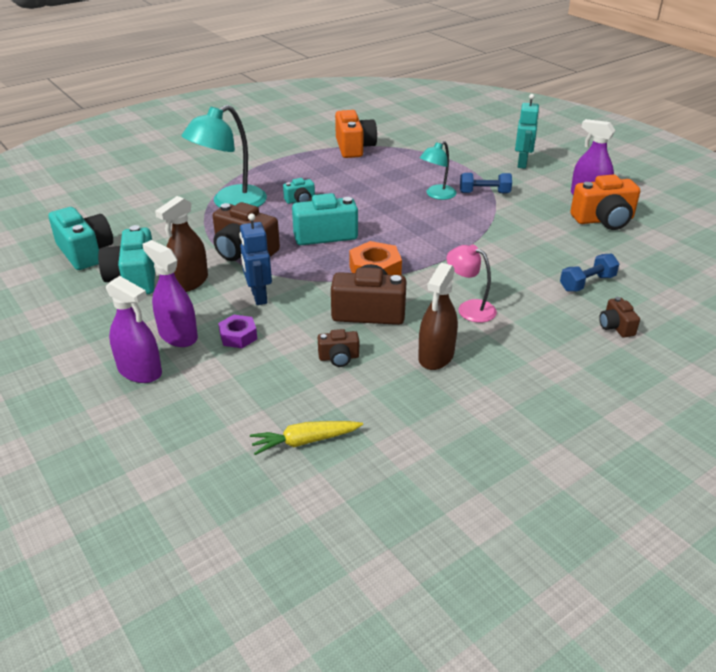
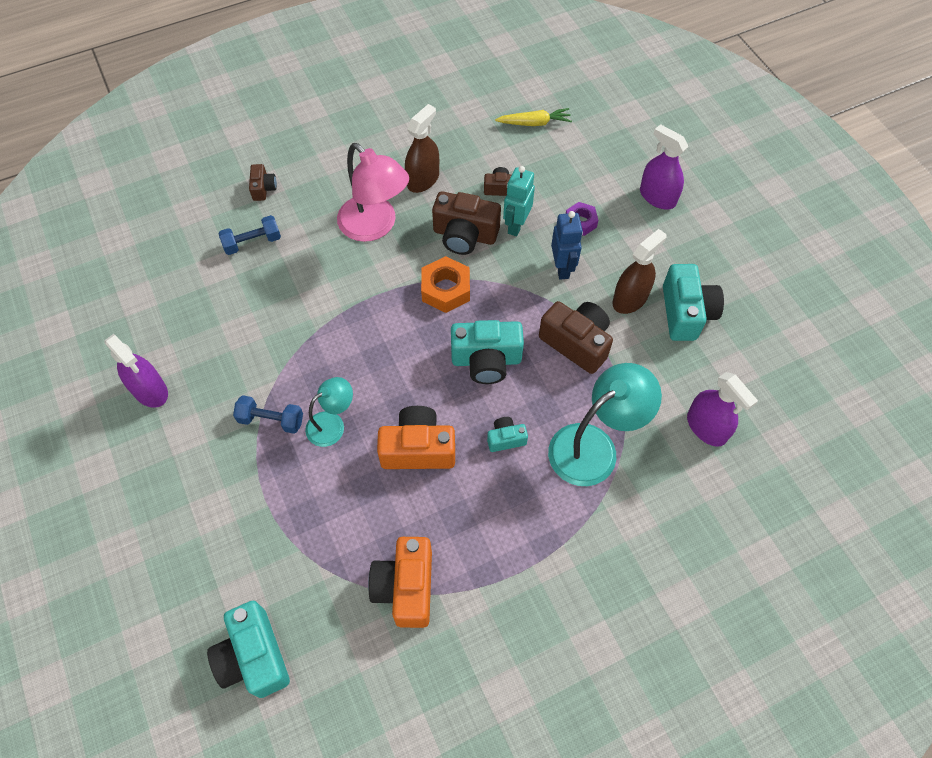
camera: 170 degrees left, 25 degrees up
(85, 252) = (748, 366): turquoise camera -> turquoise camera (254, 657)
(178, 335) = (632, 230): purple spray bottle -> purple spray bottle (706, 427)
(469, 308) = (375, 226): pink lamp -> pink lamp, size x1.74
(522, 164) = (182, 490): turquoise robot -> turquoise robot (516, 225)
(604, 220) = (166, 339): orange camera -> orange camera (418, 449)

